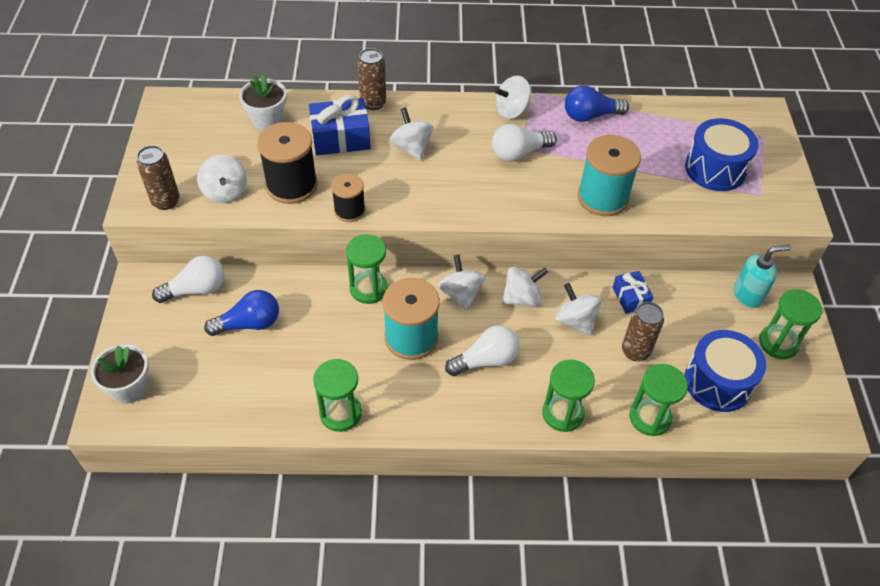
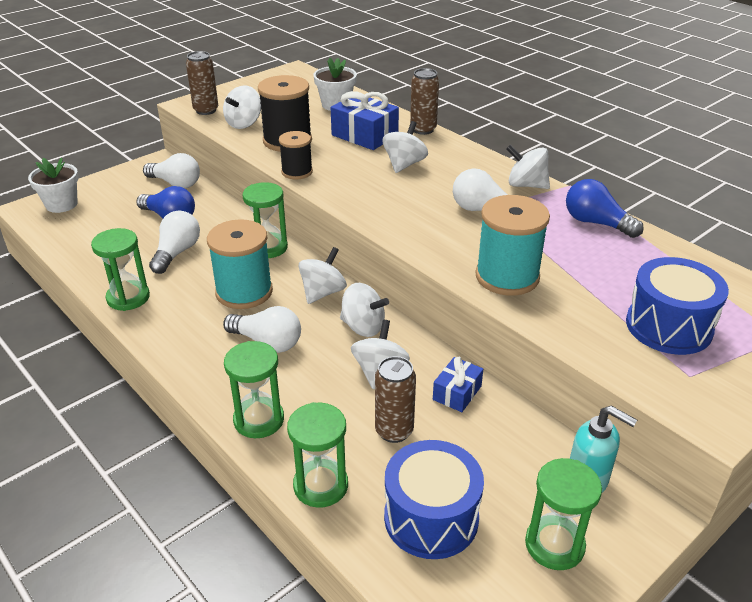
camera: 50 degrees right, 15 degrees down
(310, 348) = (177, 253): none -> white light bulb

